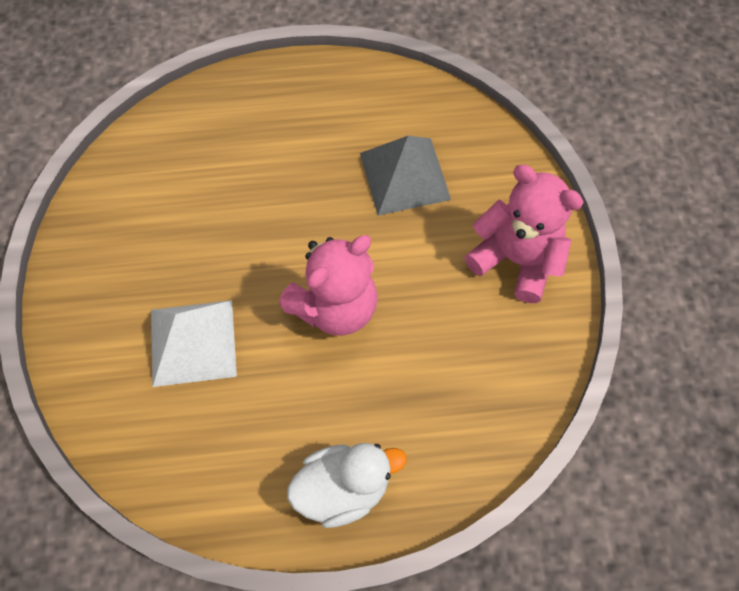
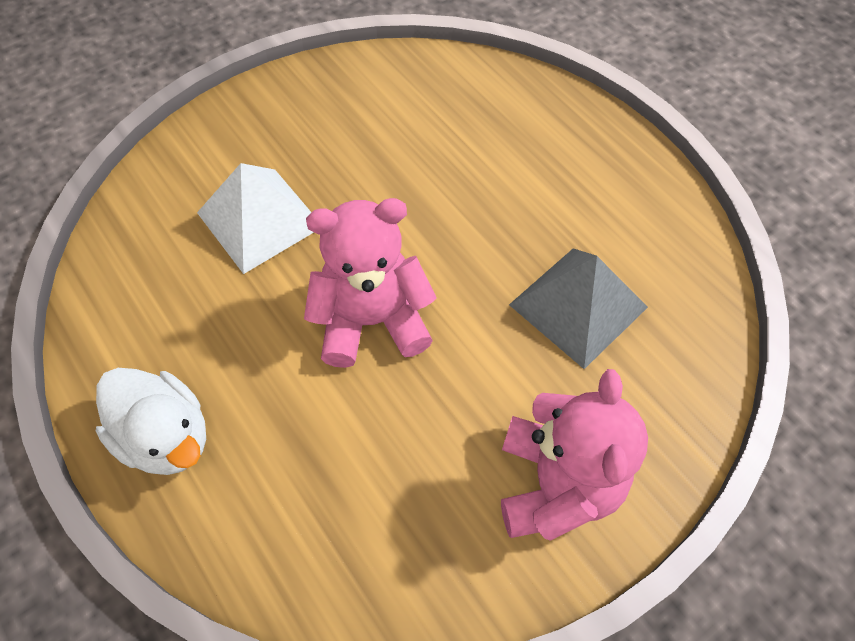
camera: 60 degrees right, 5 degrees down
(335, 306) = (372, 320): pink teddy bear -> pink teddy bear turned 150 degrees clockwise

